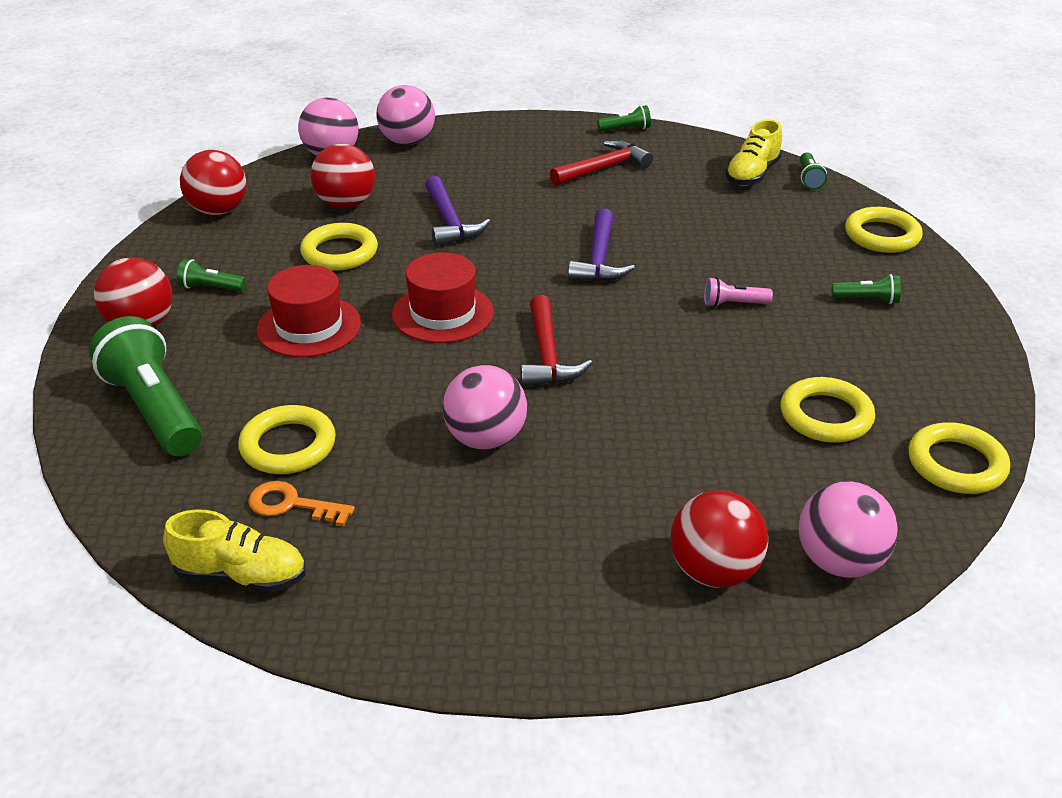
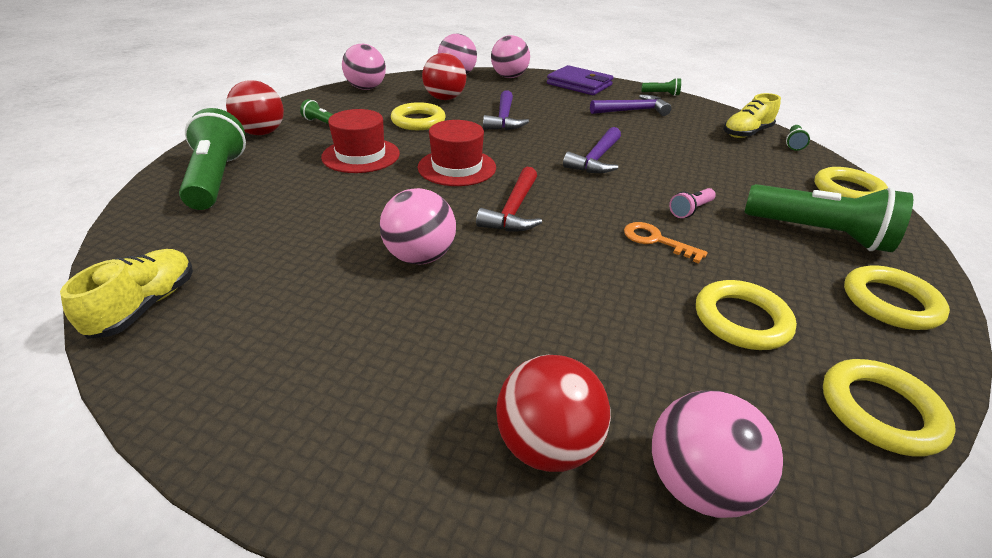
camera: 20 degrees right, 0 degrees up
(218, 211) = (366, 88): red ball -> pink ball
(241, 575) = (146, 306): yellow shoe -> yellow shoe turned 105 degrees counterclockwise
(288, 446) = (275, 223): yellow ring -> yellow ring (890, 302)
(292, 504) = (236, 264): orange key -> orange key (656, 240)
(511, 135) = (579, 84): none -> purple wallet
(604, 168) = (632, 111): red hammer -> purple hammer
(733, 304) = (690, 210): pink flashlight -> pink flashlight turned 60 degrees counterclockwise
(867, 300) = (818, 234): green flashlight -> green flashlight, size x2.22

